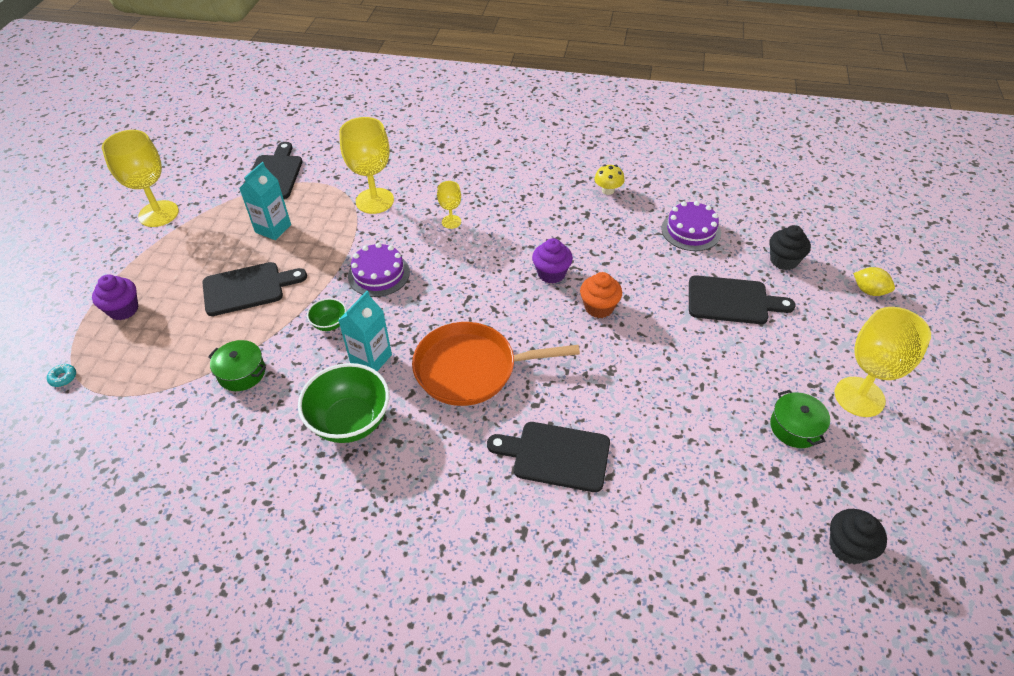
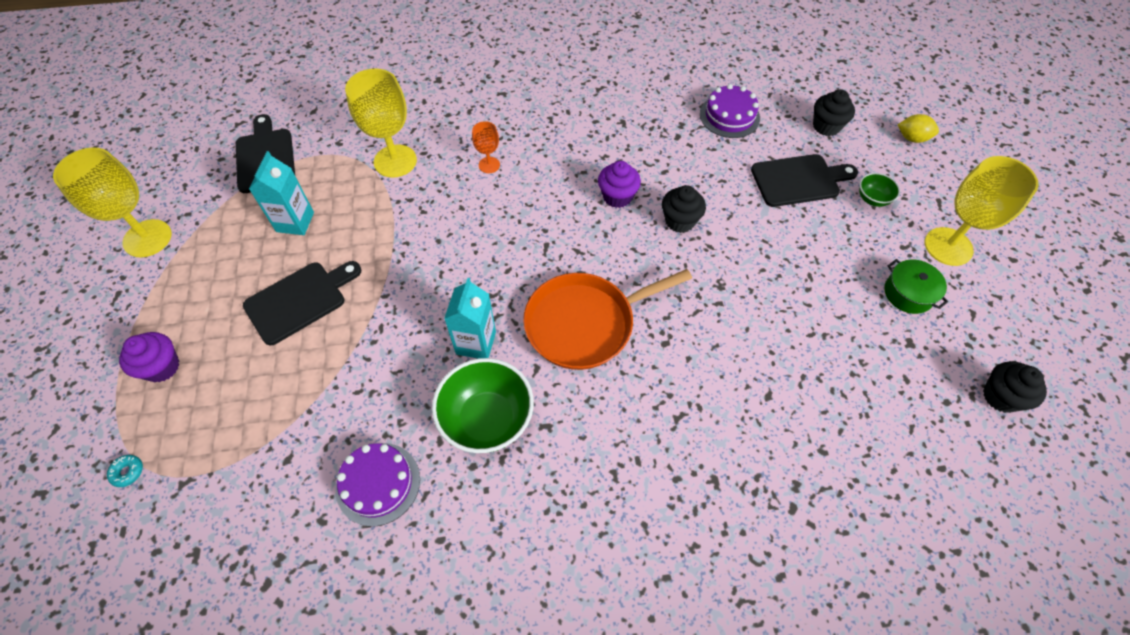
camera: 20 degrees left, 10 degrees up
(242, 373) = (341, 401): green pot -> none
(329, 324) = (412, 316): green bowl -> green bowl (872, 199)
(378, 274) = (439, 244): purple cake -> purple cake (378, 483)
(451, 222) = (489, 165): yellow goblet -> orange goblet
(556, 456) = (709, 391): black cutting board -> none
(599, 307) = (680, 221): orange cupcake -> black cupcake
(608, 190) = (632, 92): yellow mushroom -> none

